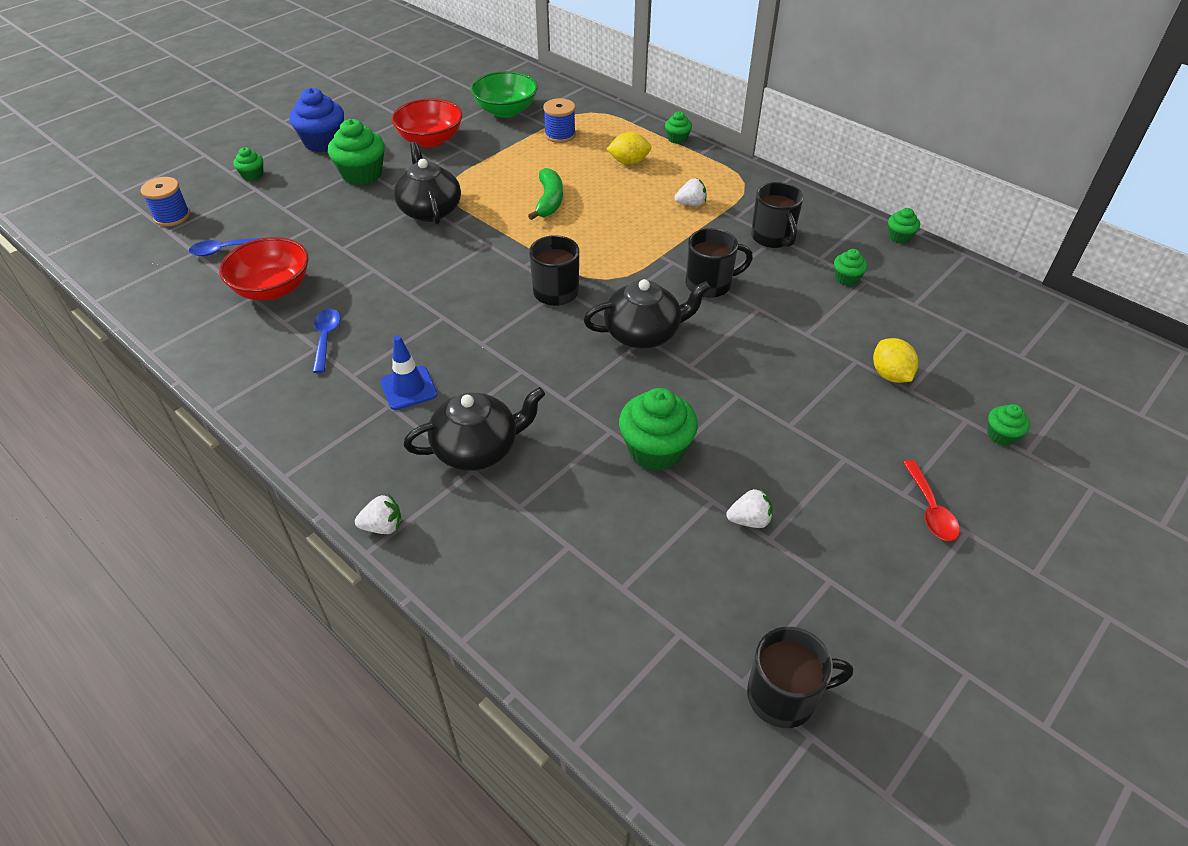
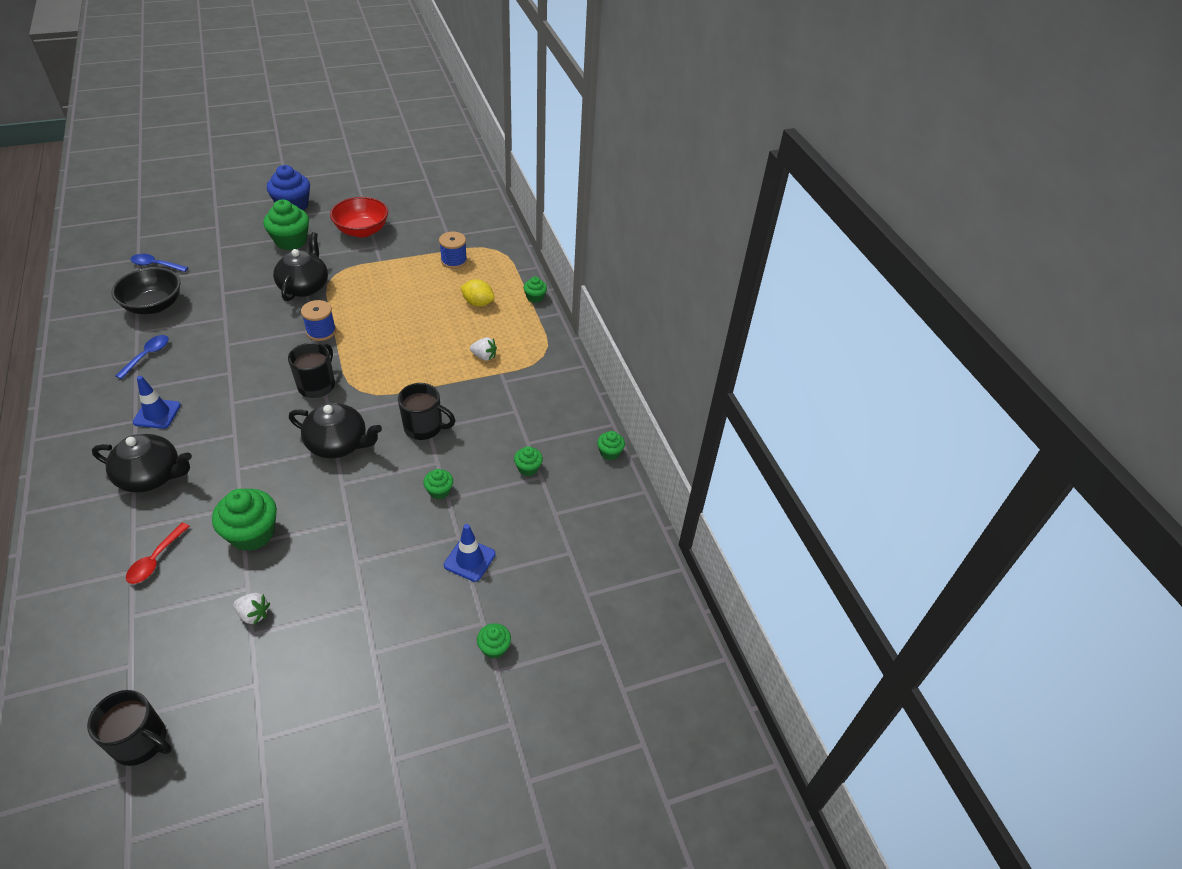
camera: 25 degrees right, 0 degrees up
(172, 216) = (150, 227): blue spool -> blue spool (321, 331)
(252, 175) = (225, 215): green cupcake -> green cupcake (439, 491)
(273, 288) = (154, 305): red bowl -> black bowl
(383, 526) = (48, 500): white strawberry -> none
(506, 111) = (438, 226): green bowl -> none
(549, 201) = (388, 312): green banana -> none
(772, 238) = (512, 410): black mug -> none
(890, 375) = (469, 559): yellow lemon -> blue traffic cone
(930, 509) = (378, 673): red spoon -> red spoon (155, 560)

